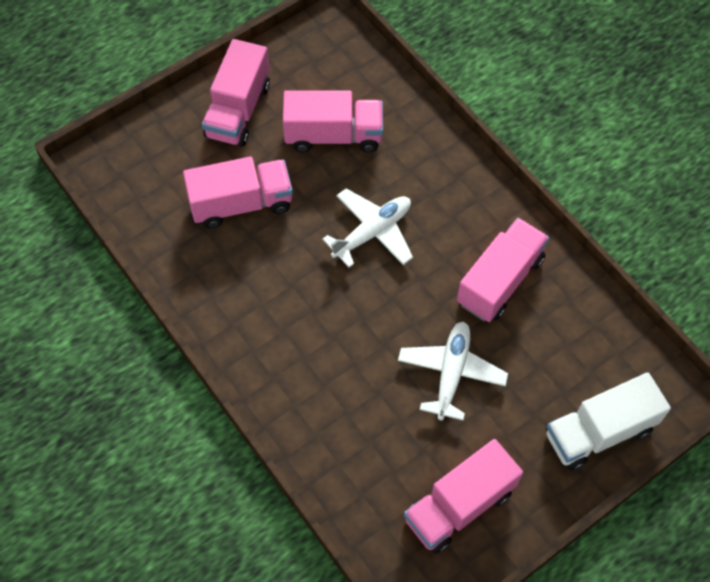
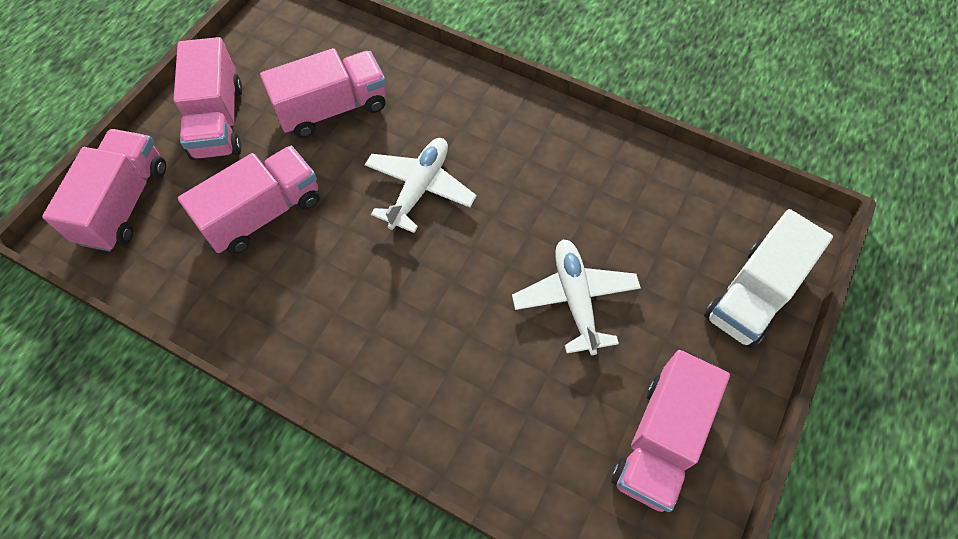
camera: 25 degrees left, 0 degrees up
(500, 281) = (573, 185): pink truck -> pink truck (124, 204)

